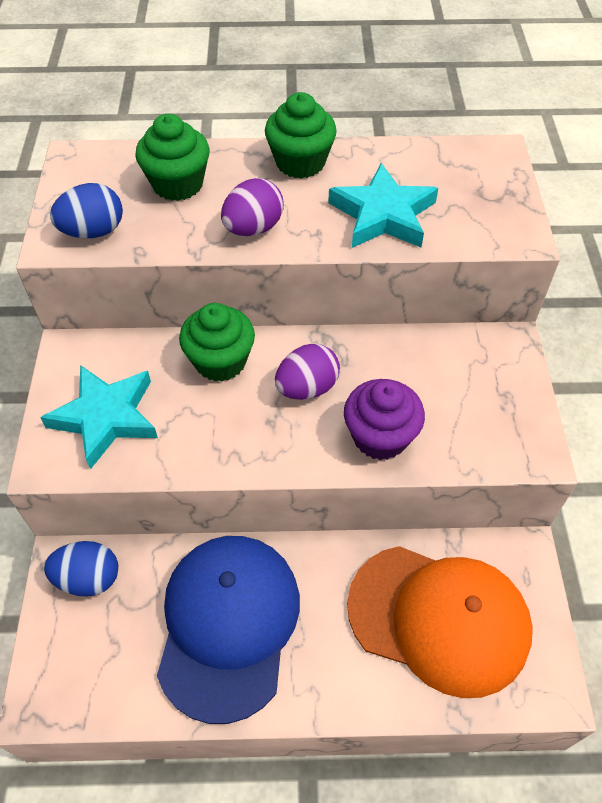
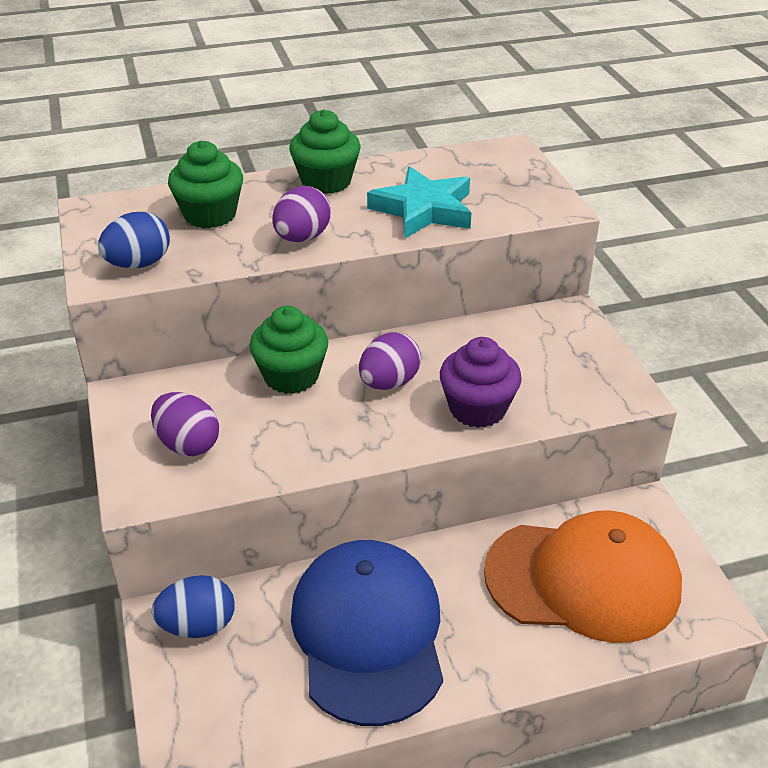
camera: 15 degrees left, 15 degrees down
(106, 417) = (188, 444): turquoise star -> purple egg

